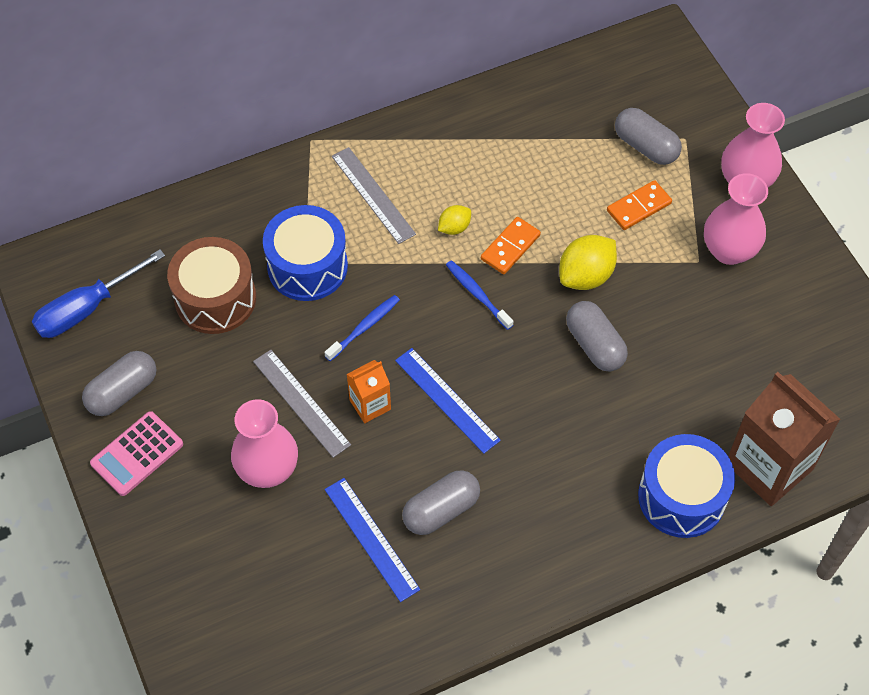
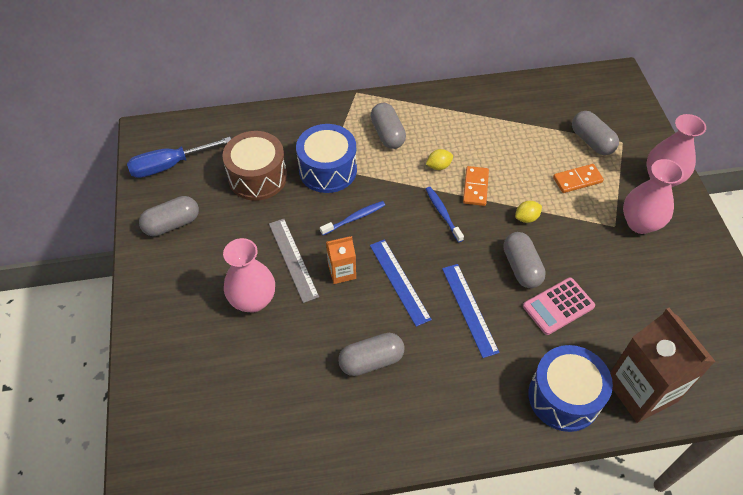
camera: 15 degrees right, 5 degrees down
(137, 454) = (165, 268): pink calculator -> pink calculator (558, 306)
(371, 538) = (312, 369): blue ruler -> blue ruler (469, 309)
(373, 195) = (387, 134): grey ruler -> grey capsule
(510, 247) = (475, 187): orange domino -> orange domino turned 45 degrees counterclockwise
(586, 276) = (526, 218): yellow lemon -> yellow lemon, size x0.56

